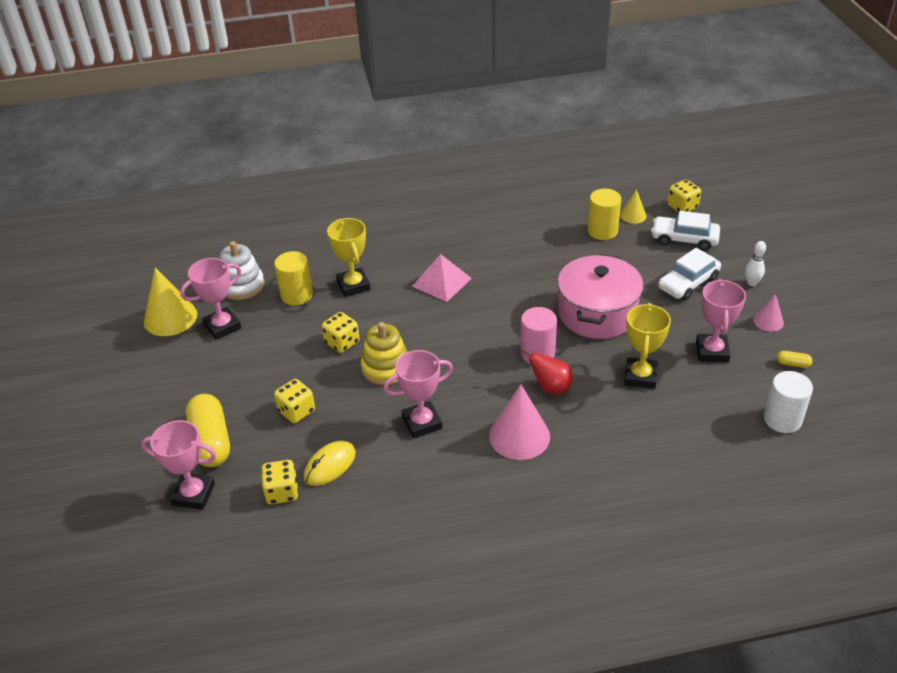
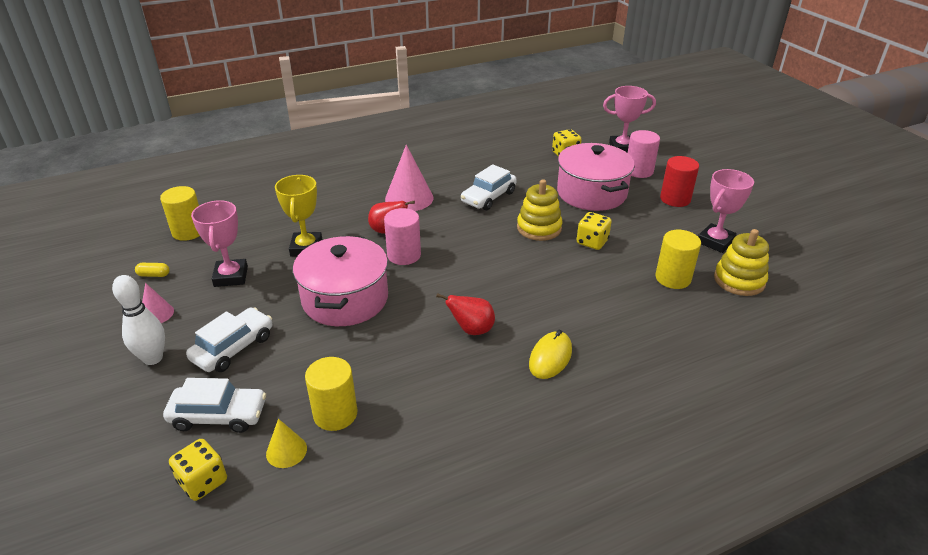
camera: 165 degrees right, 5 degrees down
(170, 318) = (773, 243): yellow cone -> none
(210, 387) = (675, 199): none -> red cylinder
(211, 441) = (639, 171): yellow capsule -> pink cylinder
(242, 286) = (739, 280): white stacking toy -> yellow stacking toy
(296, 411) = (591, 193): yellow dice -> pink pot
(330, 465) = (543, 169): yellow mouse -> yellow mouse (550, 357)
(353, 285) = (621, 295): yellow trophy -> none
(422, 423) = (488, 197): pink trophy -> white car
(441, 282) = (526, 312): pink pyramid -> none
(492, 273) = (471, 330): none -> red pear
(752, 283) = (153, 358): white bowling pin -> white bowling pin, size x1.60
(782, 419) = (188, 231): white cylinder -> yellow cylinder

